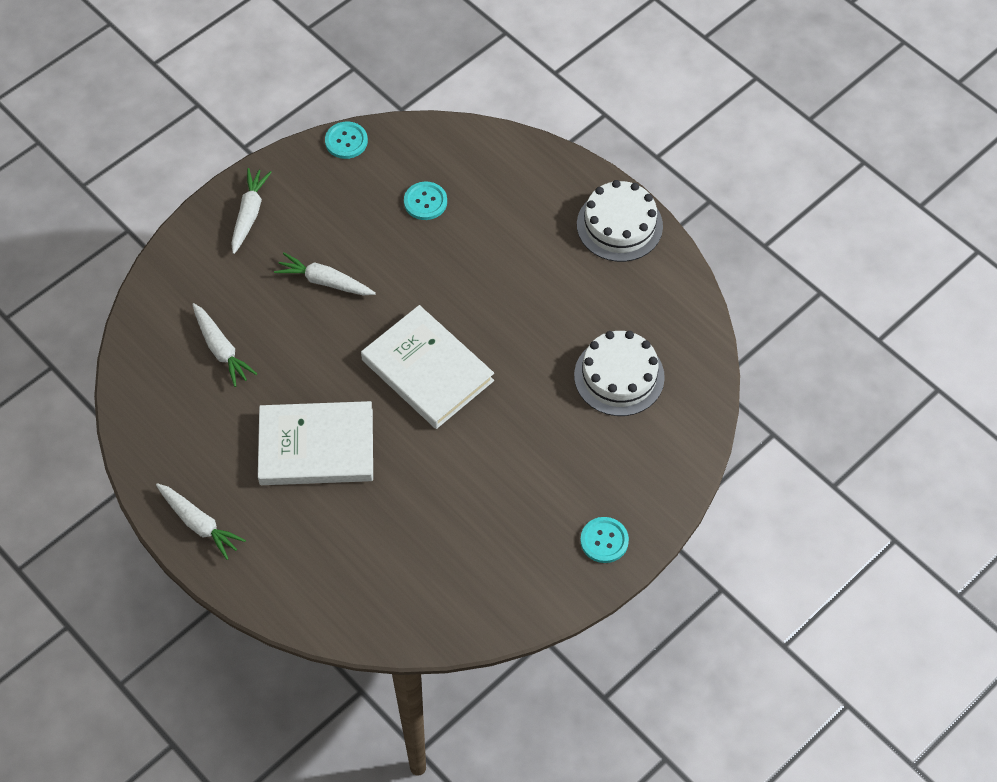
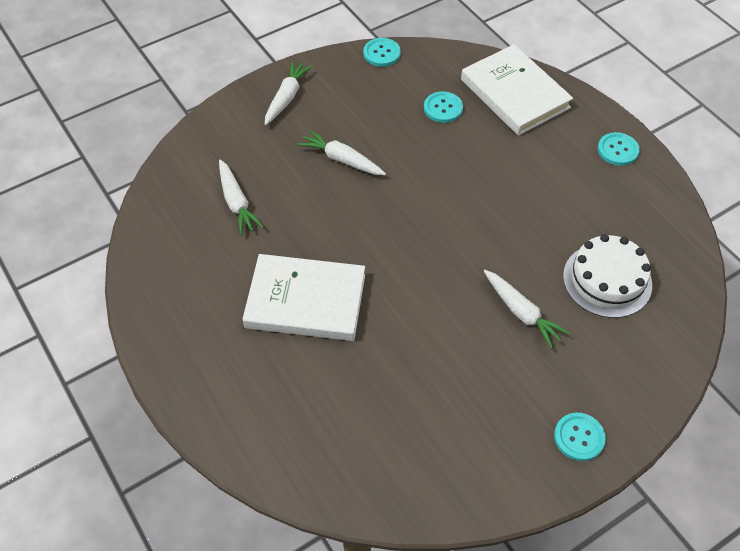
camera: 10 degrees right, 5 degrees down
(199, 524) = (178, 355): white carrot -> white carrot (522, 313)
(427, 370) = (423, 248): white book -> white book (514, 94)
(619, 225) = (617, 150): white cake -> turquoise button

